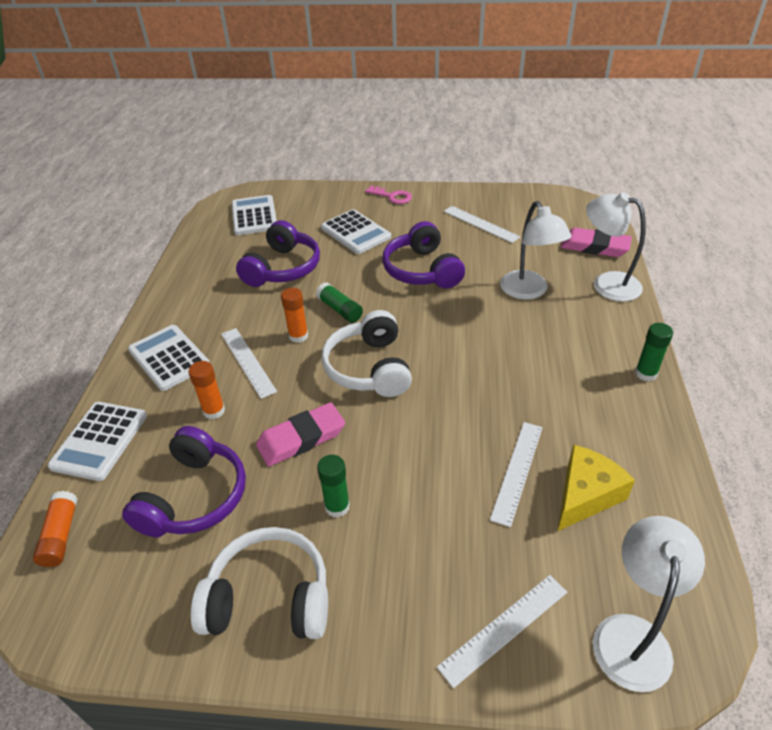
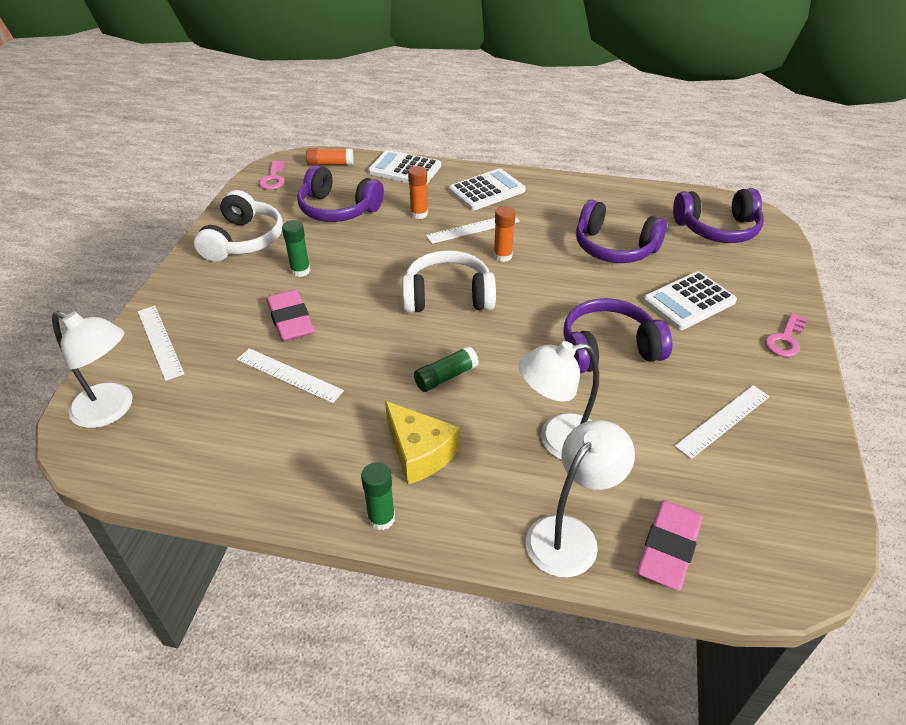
camera: 95 degrees right, 0 degrees up
(90, 608) = (273, 179): none -> pink key
(254, 216) = (717, 229): white calculator -> purple headphones
(301, 438) = (374, 255): pink eraser -> pink eraser (290, 320)
(340, 309) = (539, 282): green glue stick -> green glue stick (446, 377)
(585, 495) = (243, 415): yellow cheese -> yellow cheese (419, 452)

